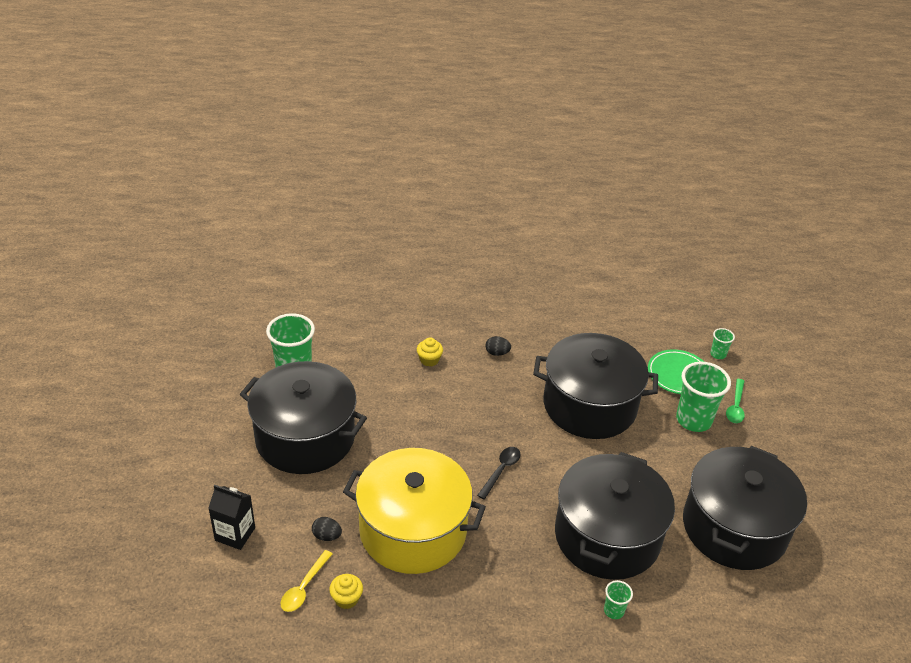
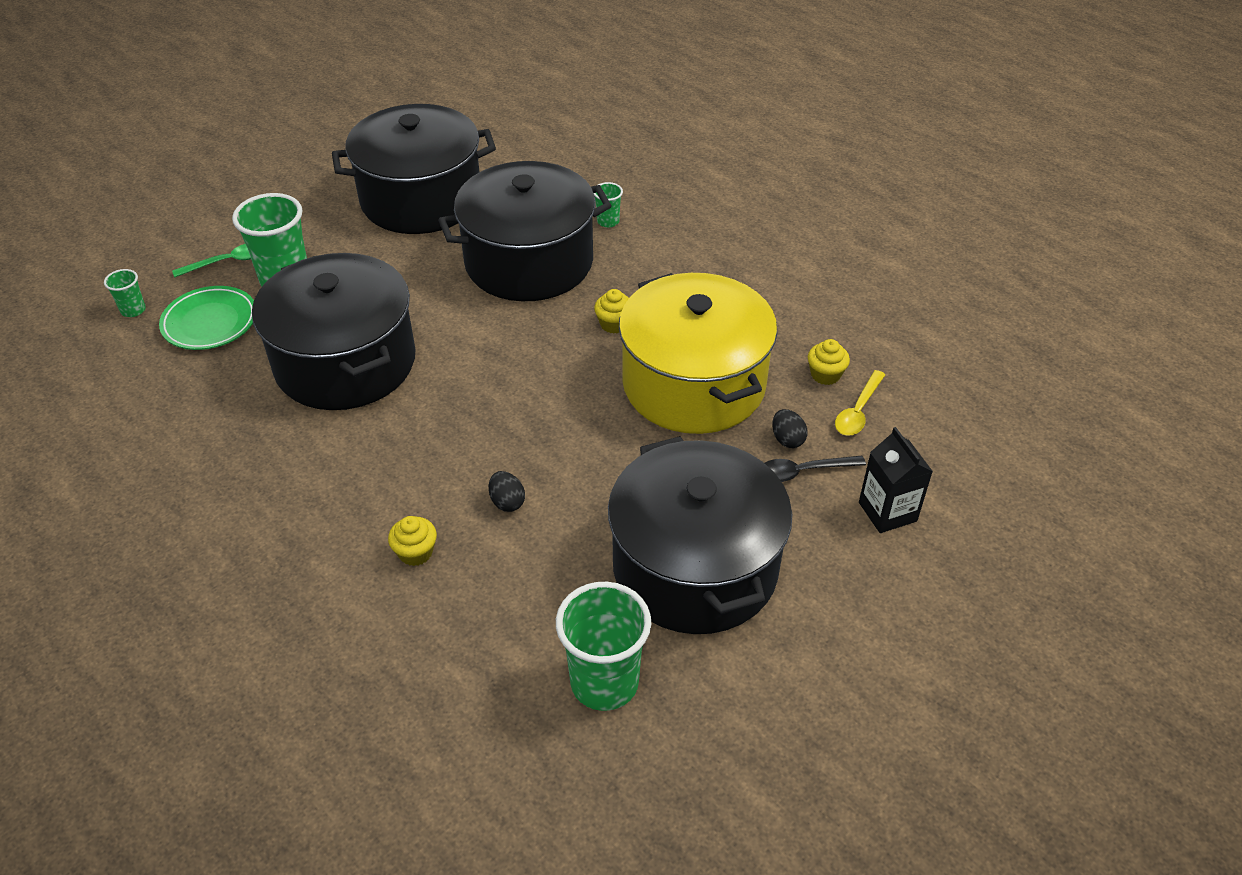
camera: 130 degrees left, 5 degrees up
(304, 587) = (858, 411): yellow spoon -> yellow spoon turned 135 degrees clockwise
(497, 353) = (328, 495): black egg -> black egg (507, 502)
(501, 471) = (533, 371): black spoon -> black spoon (803, 471)
(502, 533) = (614, 324): none -> yellow cupcake

